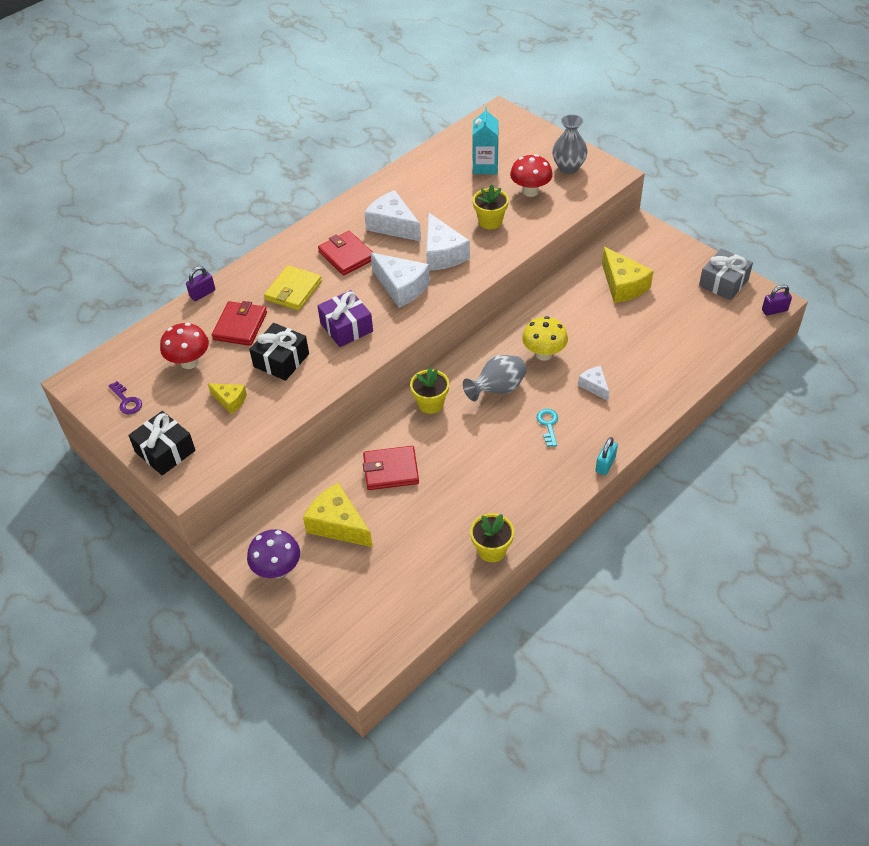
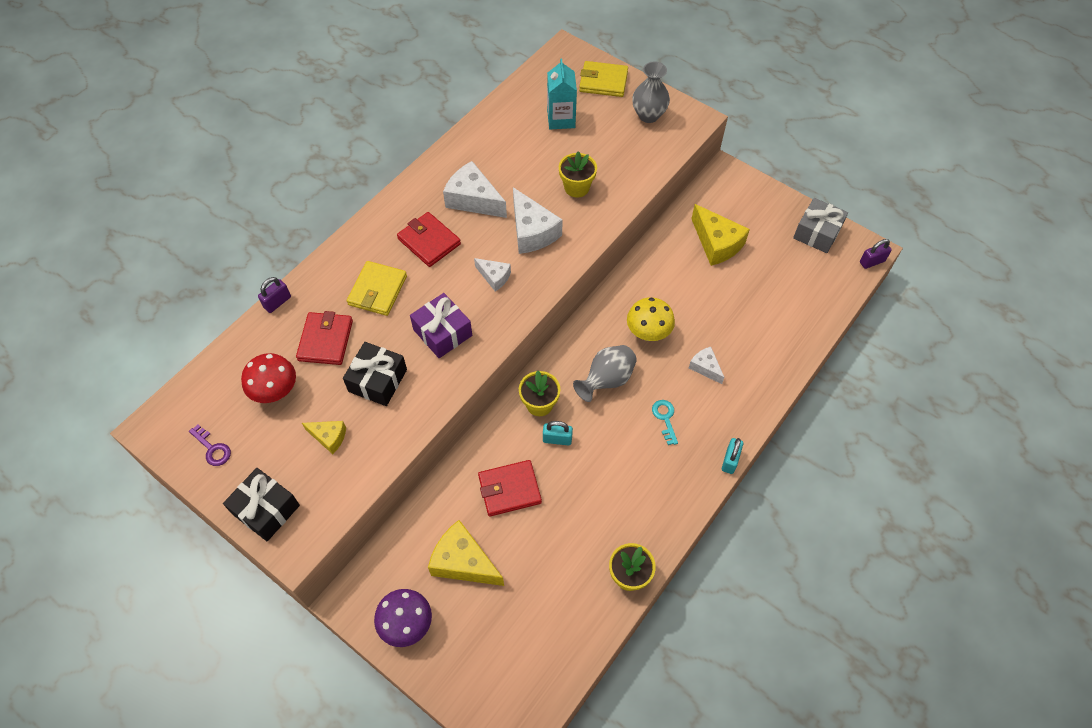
camera: 10 degrees left, 10 degrees up
(401, 287) = (494, 277): white cheese -> white cheese, size x0.56
(442, 433) = (557, 439): none -> turquoise padlock
(530, 139) = (603, 81): none -> yellow wallet
(530, 191) = (613, 147): red mushroom -> none

